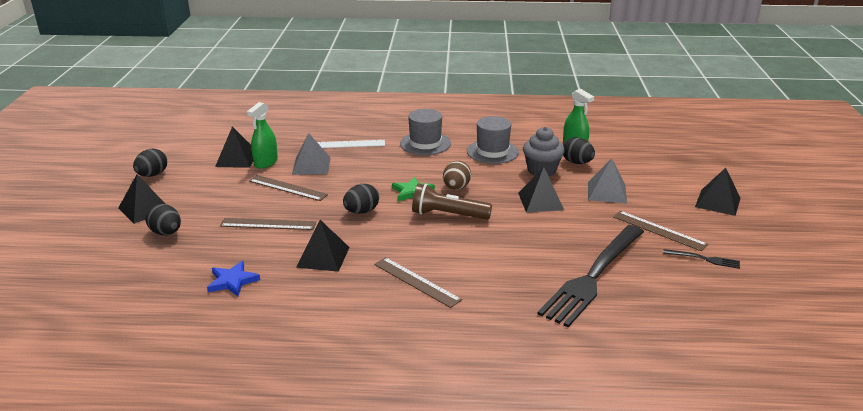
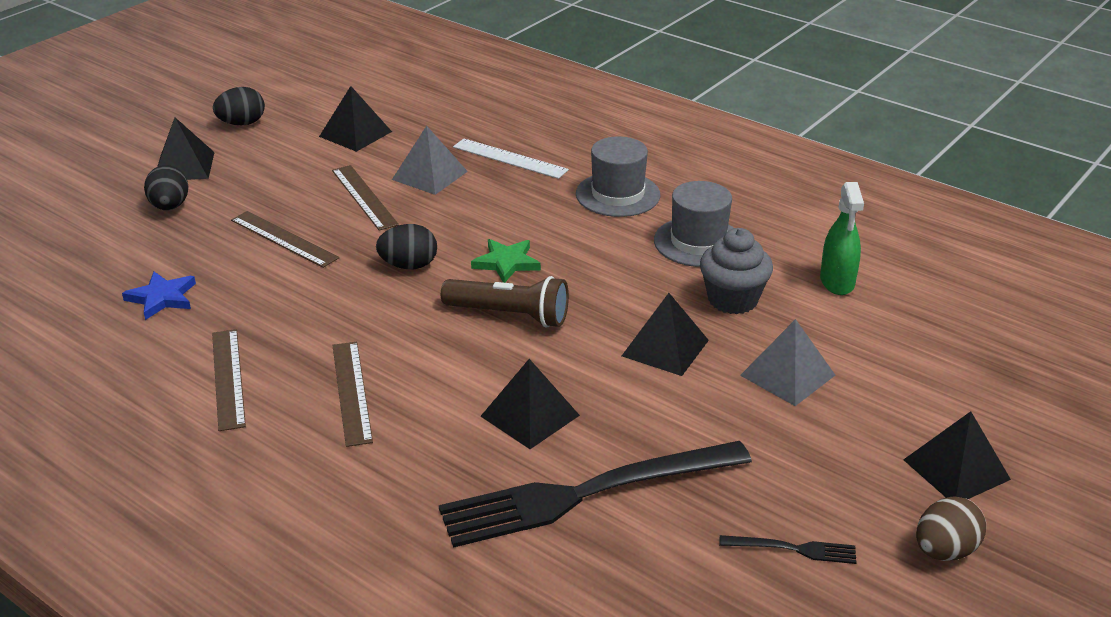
camera: 35 degrees right, 5 degrees up
(266, 162) = (382, 151): green spray bottle -> none
(323, 257) = (290, 309): black pyramid -> black pyramid (530, 415)
(448, 215) = (509, 315): brown flashlight -> brown flashlight turned 150 degrees clockwise
(456, 188) = (572, 279): brown egg -> brown egg (944, 551)
(577, 163) = (806, 308): black egg -> none
(659, 230) = (785, 471): brown ruler -> brown ruler (228, 378)
(704, 259) = (793, 549): black fork -> black fork turned 45 degrees counterclockwise

